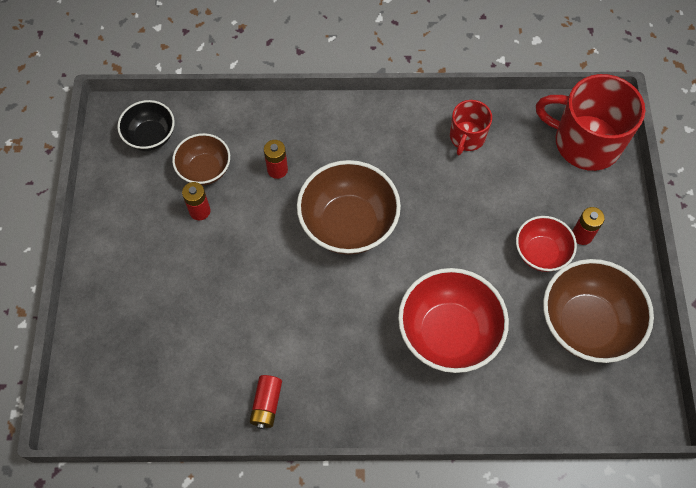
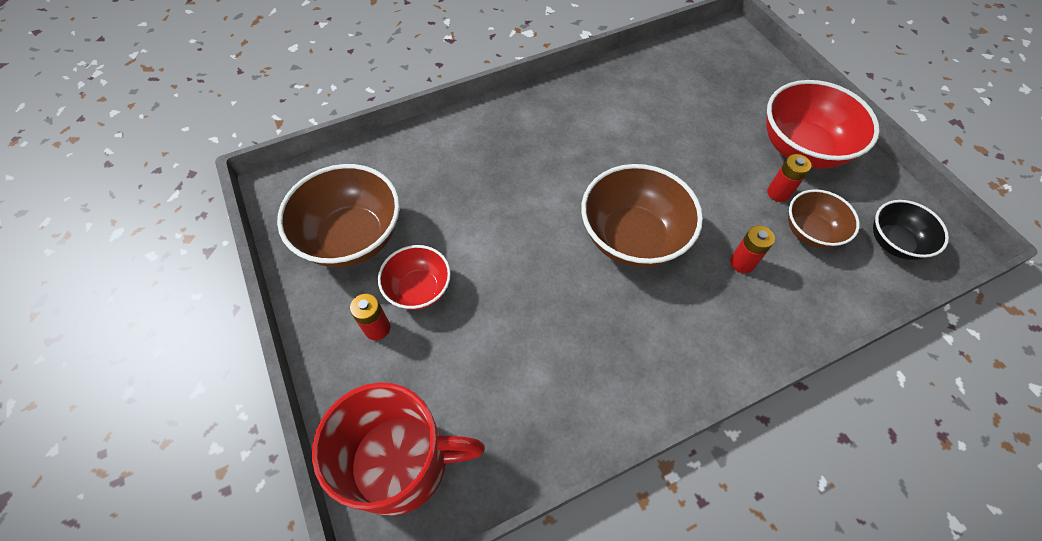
camera: 155 degrees right, 5 degrees down
(266, 404) = (604, 83): red battery -> none
(448, 333) = (484, 181): red bowl -> red bowl (801, 149)
(467, 137) = (559, 398): red mug -> none

